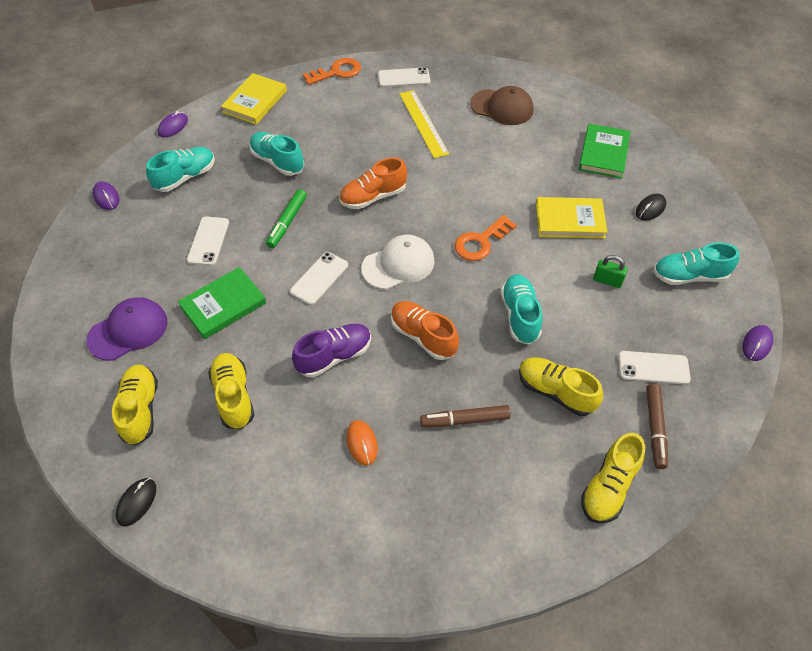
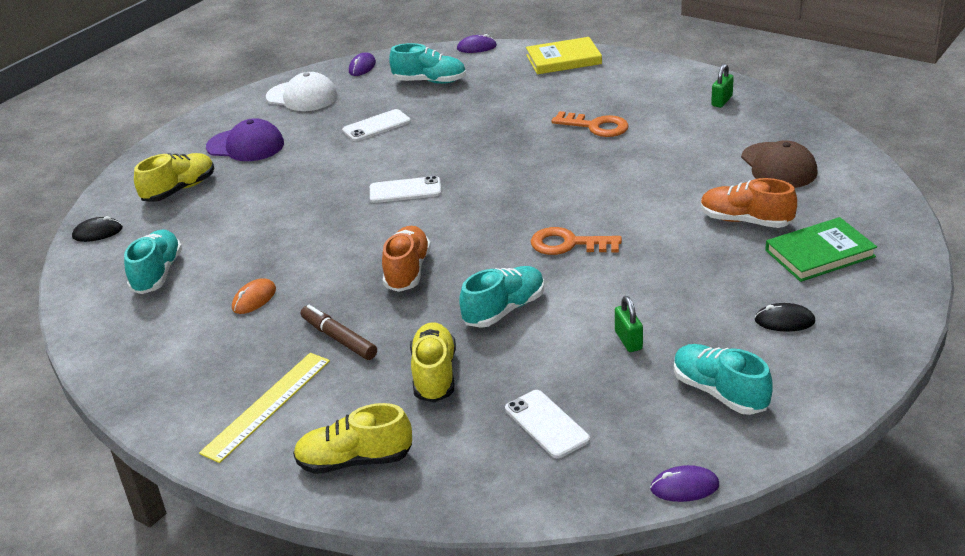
camera: 55 degrees right, 20 degrees down
(223, 305) = (319, 167): green book -> none
(234, 396) = (235, 219): yellow shoe -> none
(277, 162) = (509, 105): turquoise shoe -> turquoise shoe (157, 274)
(287, 222) = (446, 145): green marker -> none
(334, 356) = (329, 240): purple shoe -> none
(337, 72) = (667, 70): orange key -> orange key (596, 126)
(373, 197) = (538, 165): orange shoe -> orange shoe (745, 221)
(398, 264) = (475, 217): white cap -> white cap (302, 97)
(404, 78) = (721, 101): white phone -> green padlock
(423, 123) = (677, 140): yellow ruler -> yellow ruler (267, 405)
(570, 220) = (680, 279): yellow book -> none
(655, 428) = (464, 460): brown marker -> none

